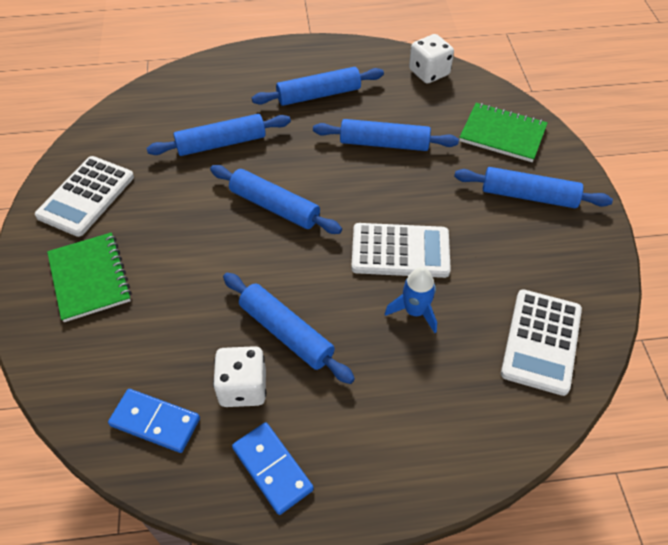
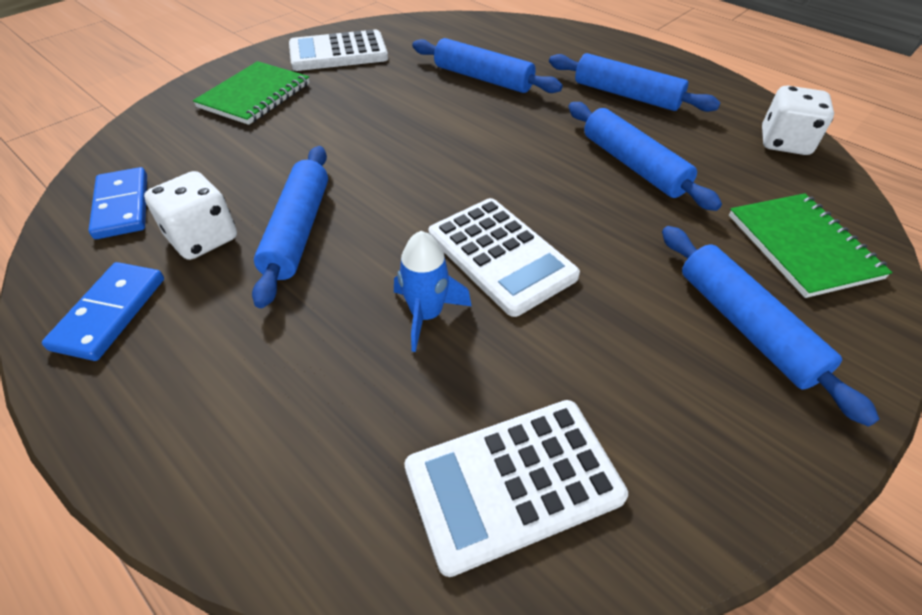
camera: 50 degrees right, 5 degrees down
(274, 207) = (449, 142): blue rolling pin -> none

